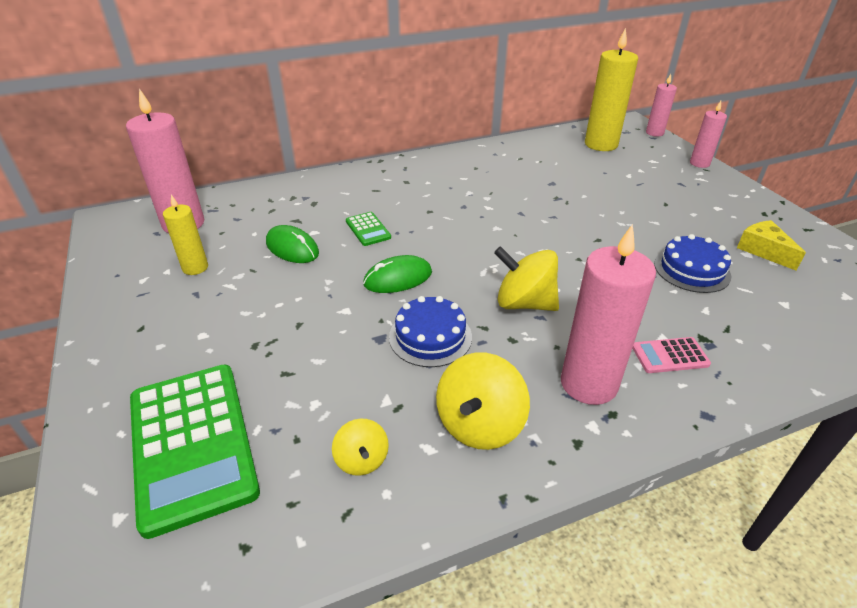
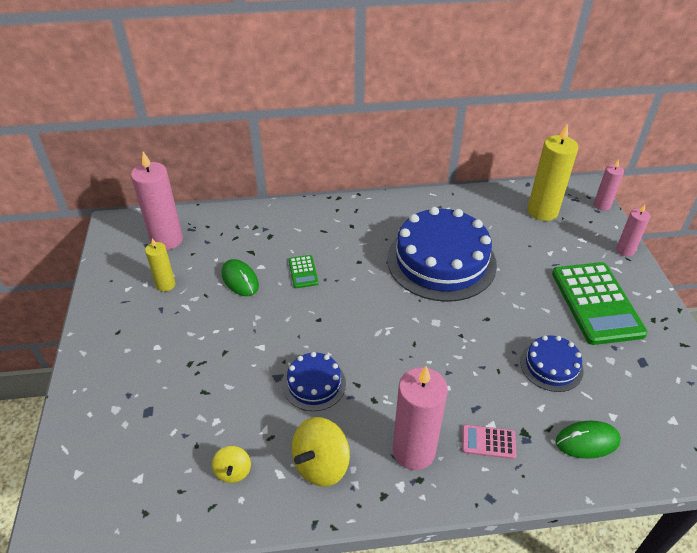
camera: 15 degrees right, 5 degrees up
(192, 443) = (131, 432): green calculator -> green calculator (596, 303)
(398, 278) = (309, 325): green mouse -> green mouse (587, 441)
(521, 197) = (441, 261): none -> blue cake
(524, 303) = (397, 369): yellow spinning top -> none
(763, 251) = (627, 359): yellow cheese -> none

